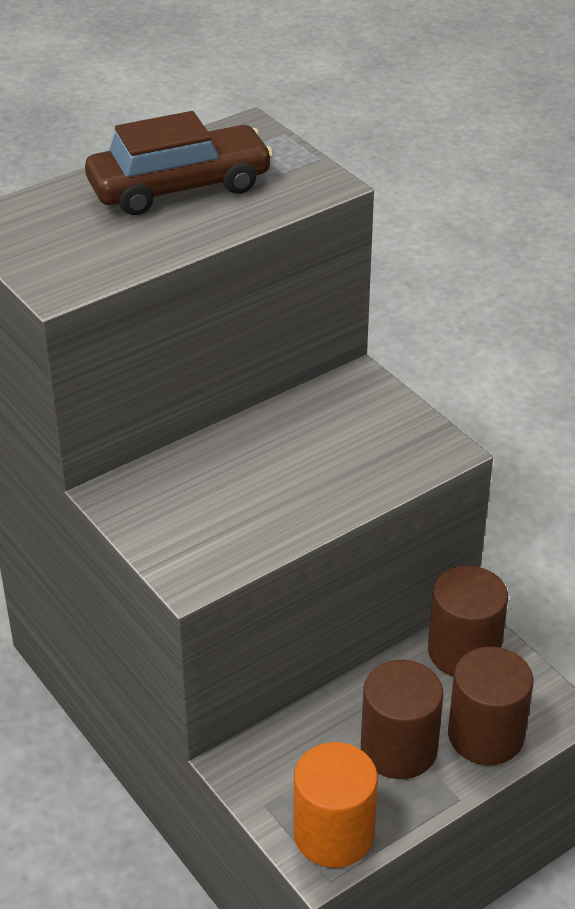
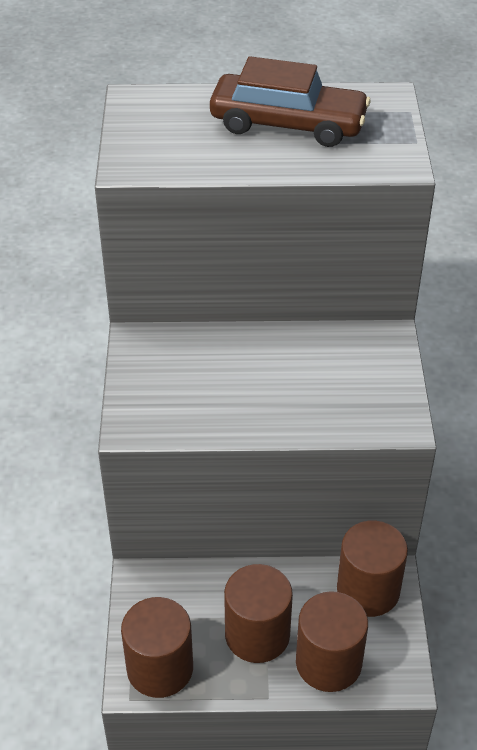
camera: 35 degrees right, 5 degrees up
(333, 834) = (160, 668): orange cylinder -> brown cylinder

